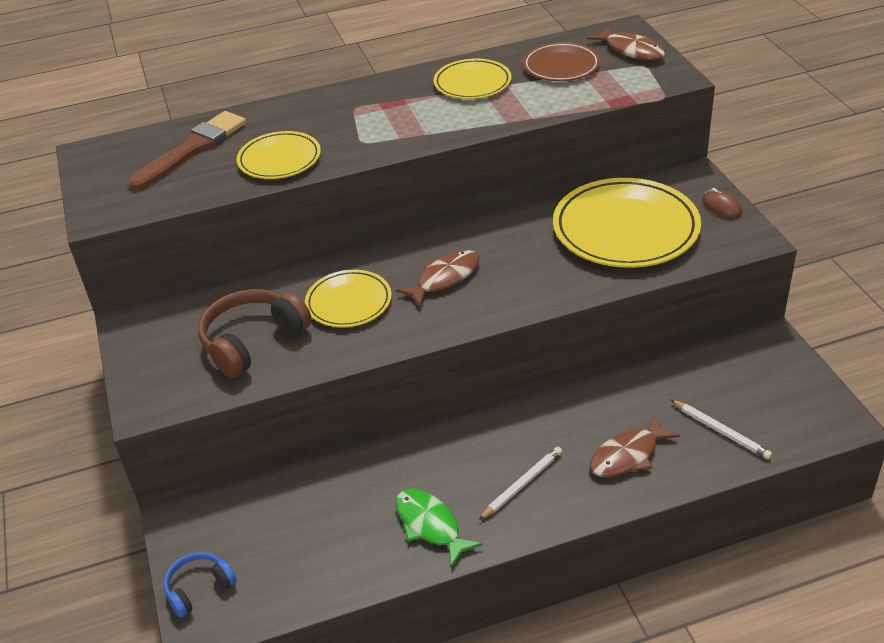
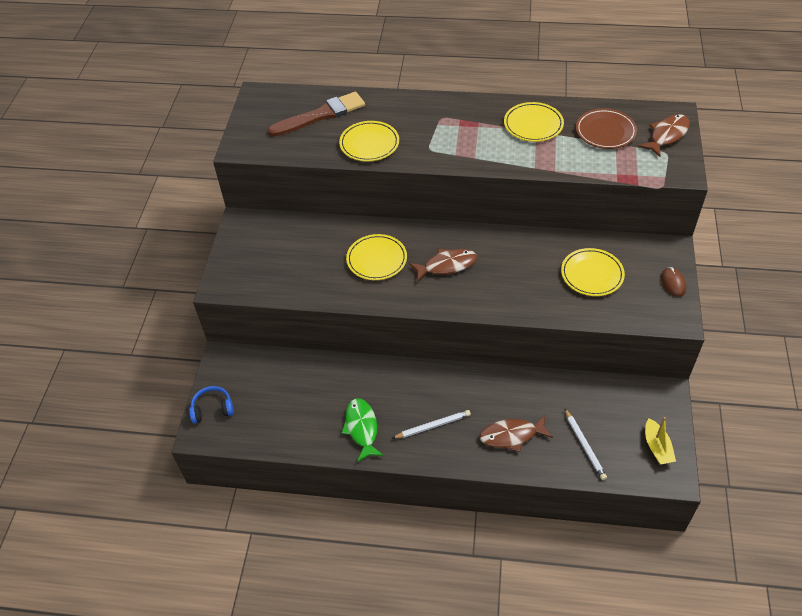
camera: 25 degrees right, 10 degrees up
(253, 341) = (304, 265): brown headphones -> none
(625, 229) = (592, 274): yellow plate -> yellow plate, size x0.57
(631, 50) = (667, 135): brown fish -> brown fish turned 120 degrees counterclockwise
(802, 399) = (657, 447): none -> yellow boat

